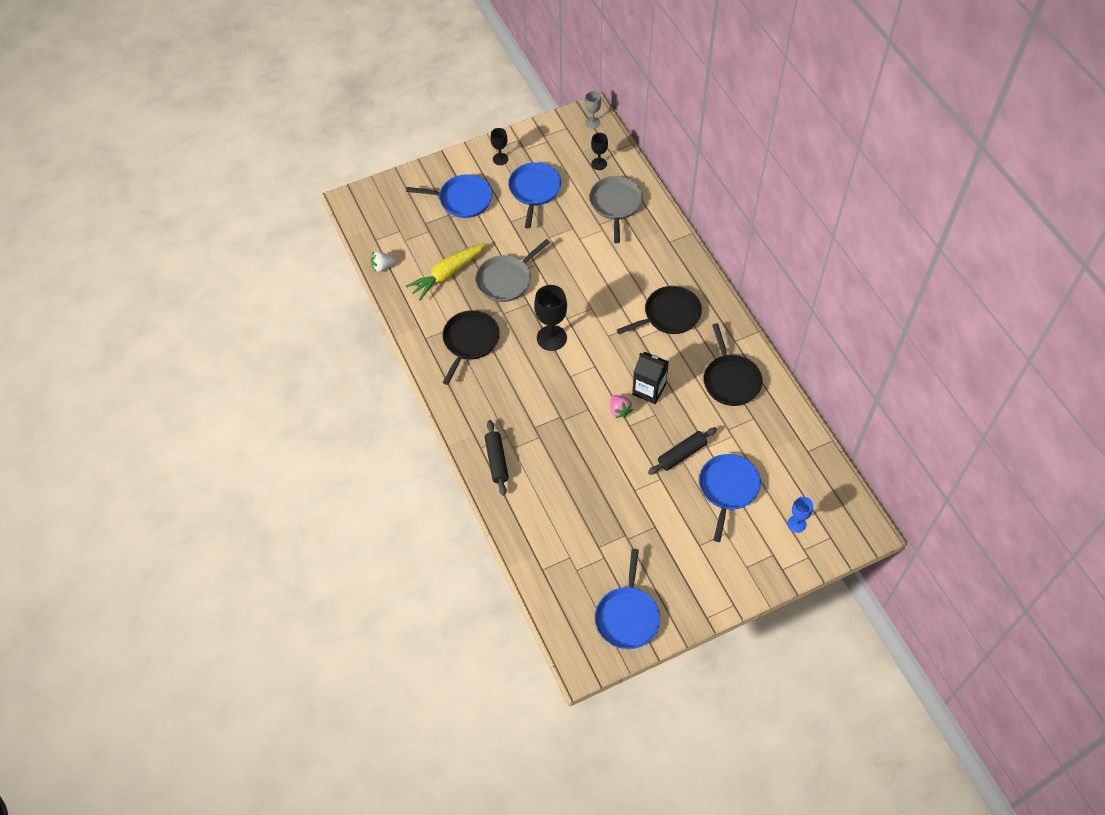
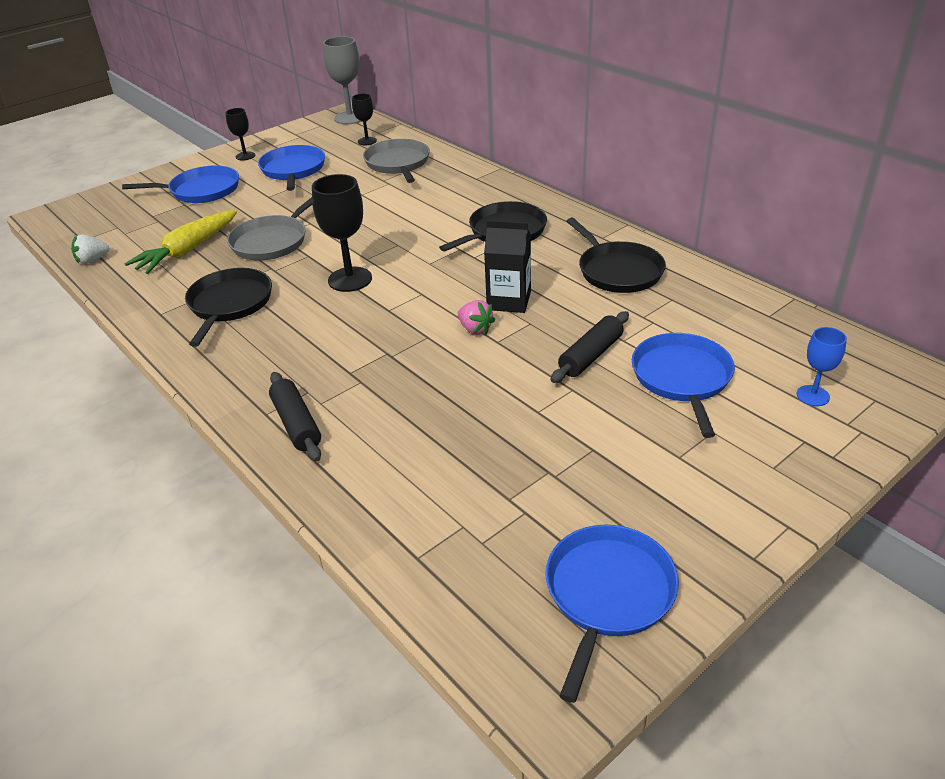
camera: 15 degrees left, 20 degrees down
(592, 122) = (350, 118): grey goblet -> grey goblet, size x1.75
(627, 616) = (607, 594): blue pan -> blue pan turned 150 degrees counterclockwise

